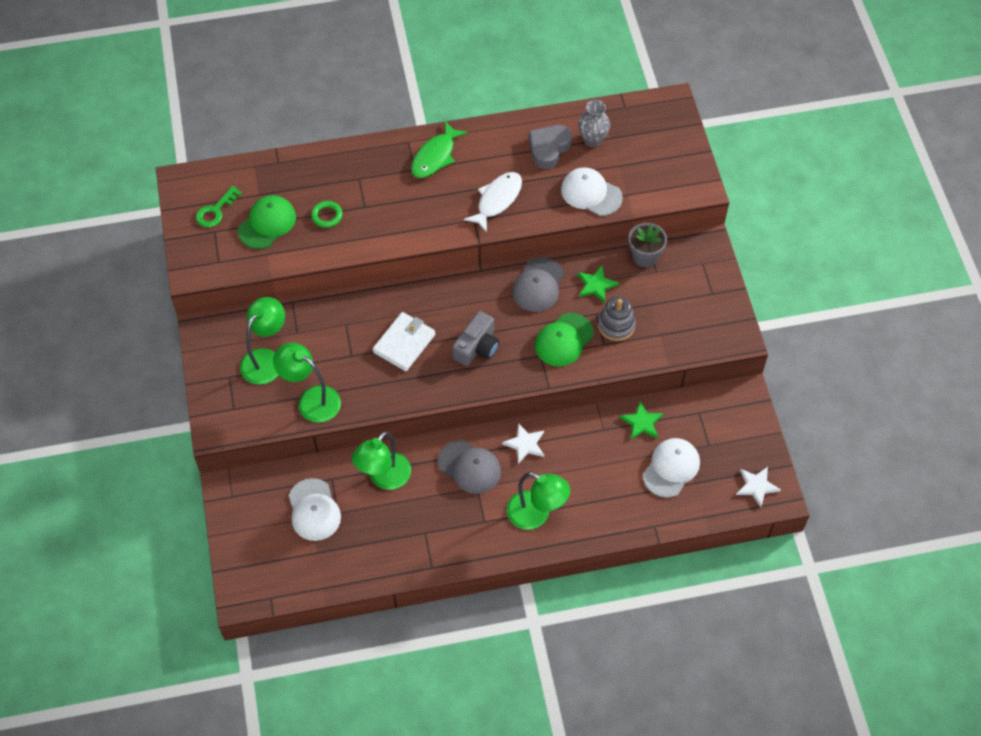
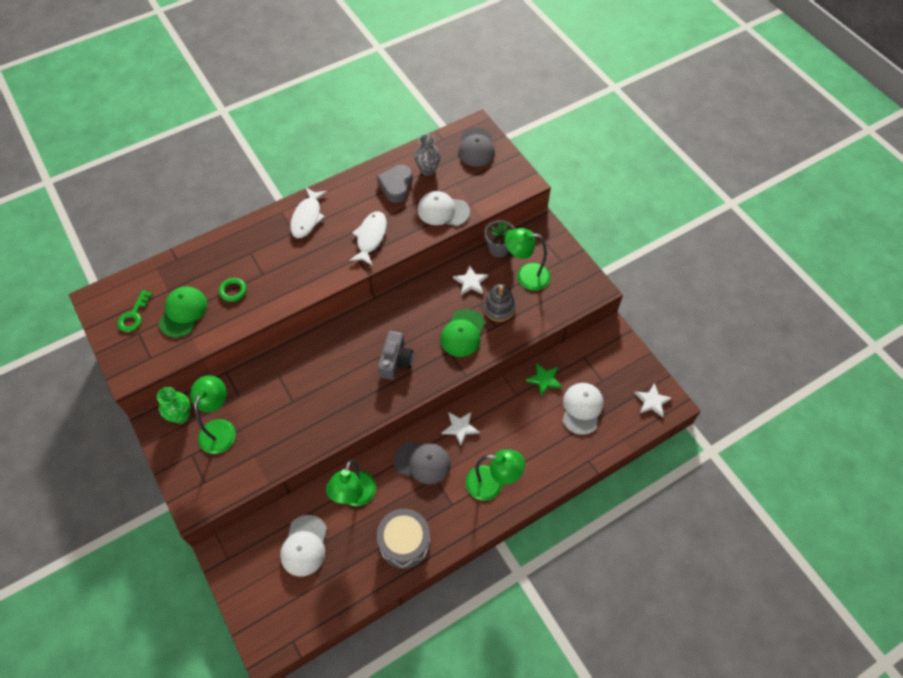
camera: 20 degrees left, 0 degrees up
(231, 333) = (181, 416): none -> green vase
(311, 400) = (271, 451): green lamp -> green lamp (526, 275)
(314, 510) = (304, 546): white cap -> white cap turned 45 degrees clockwise
(404, 343) = (334, 377): white wallet -> none
(419, 542) = (404, 542): none -> grey drum
(435, 156) = (307, 217): green fish -> white fish
(538, 285) = (425, 296): grey cap -> grey cap (476, 147)
(596, 285) = (470, 282): green star -> white star

